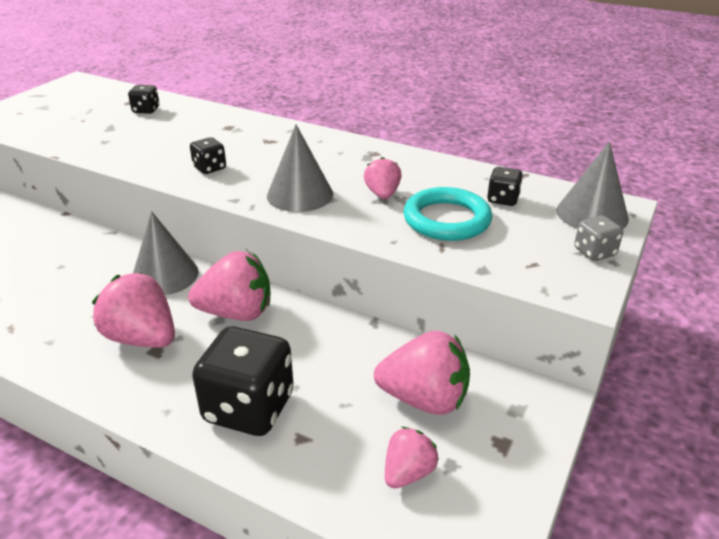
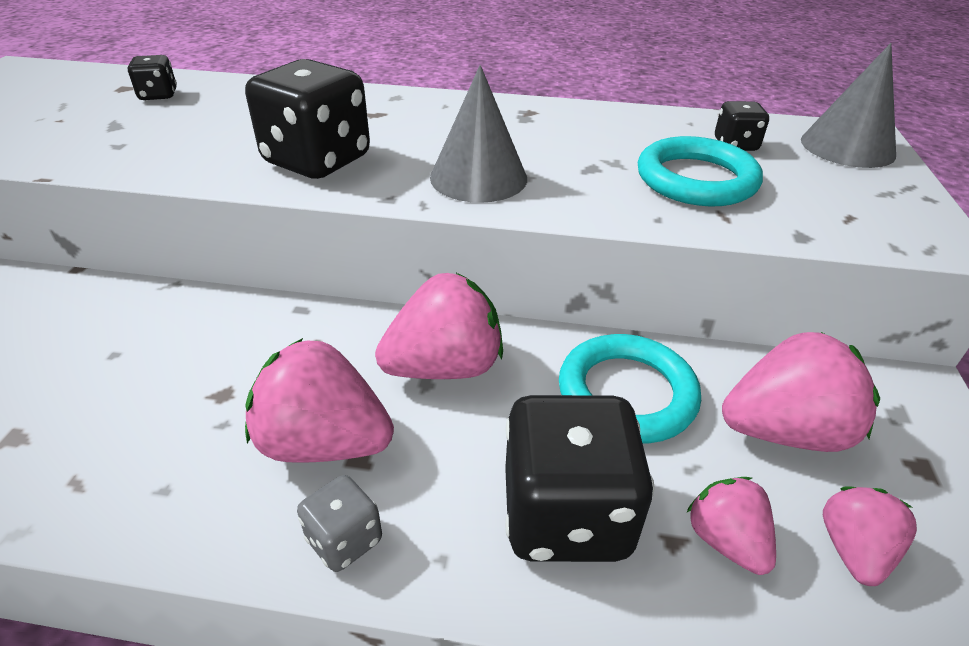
camera: 20 degrees left, 5 degrees up
(165, 275) = (299, 333): grey cone -> none
(210, 168) = (317, 161): black dice -> black dice, size x2.06
(338, 353) = (626, 394): none -> turquoise ring
(382, 194) = (587, 160): pink strawberry -> pink strawberry (726, 540)
(594, 252) = (898, 190): grey dice -> grey dice (344, 540)

